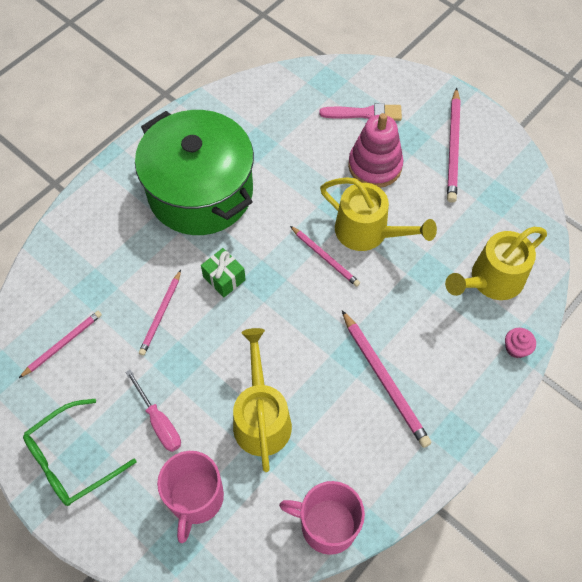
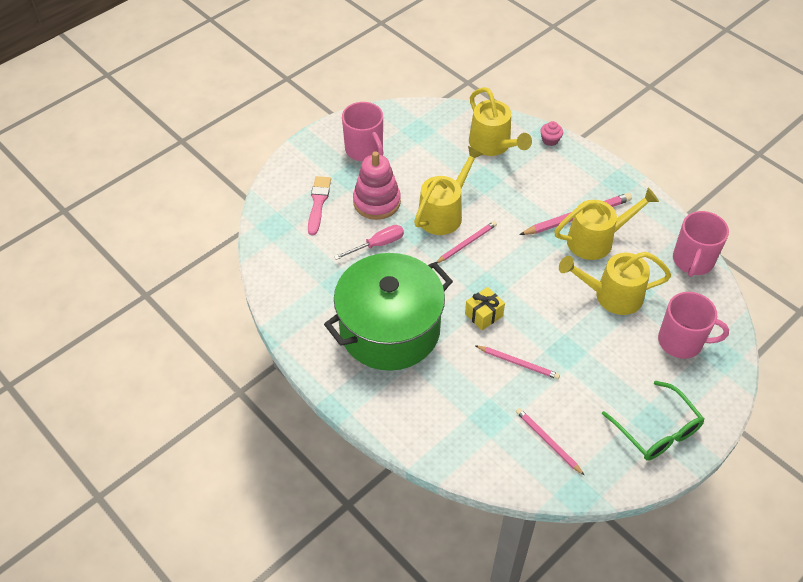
camera: 85 degrees left, 10 degrees down
(159, 422) = (619, 366): pink screwdriver -> pink screwdriver (377, 245)
(224, 278) = (484, 315): green gift -> yellow gift
(348, 402) = (596, 240): none -> yellow watering can
(453, 147) = (364, 150): pink pencil -> pink mug

